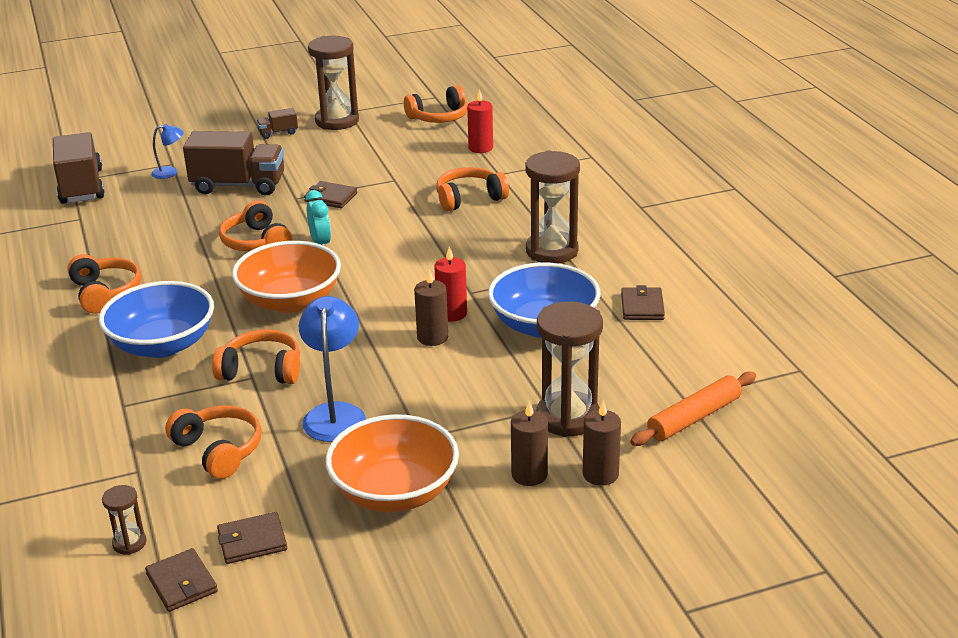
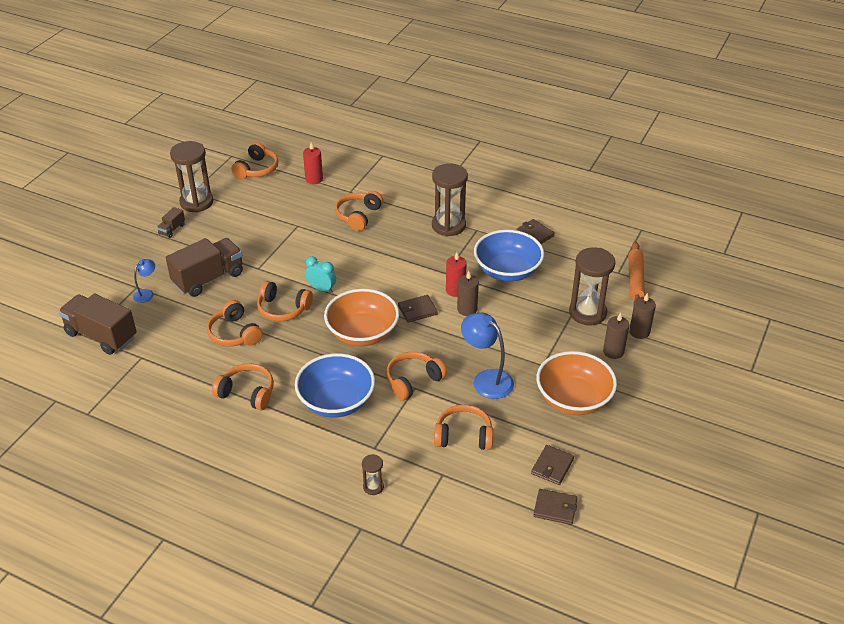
camera: 45 degrees left, 10 degrees up
(129, 543) = (501, 509): brown hourglass -> brown hourglass (373, 487)
(181, 240) = (234, 333): none -> orange headphones
(331, 197) = (279, 256): brown wallet -> brown wallet (417, 310)

